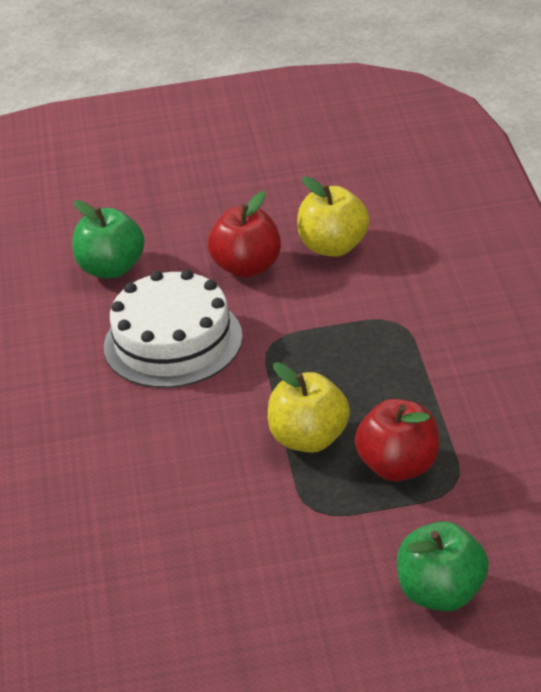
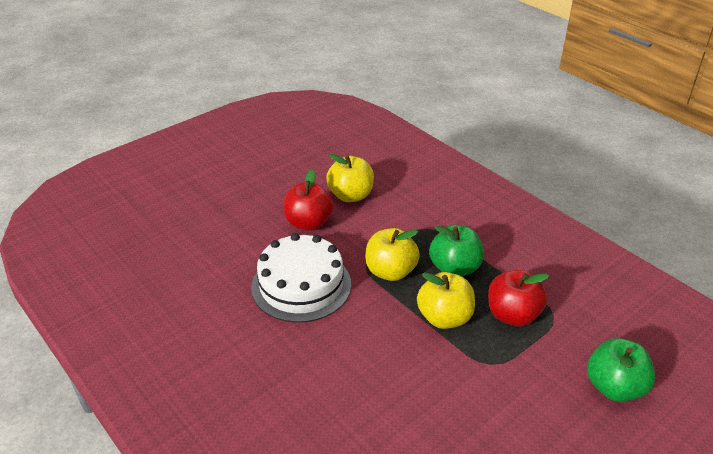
camera: 35 degrees left, 0 degrees up
(111, 268) = (218, 251): green apple -> green apple (454, 268)
(295, 361) = (390, 271): none -> yellow apple

